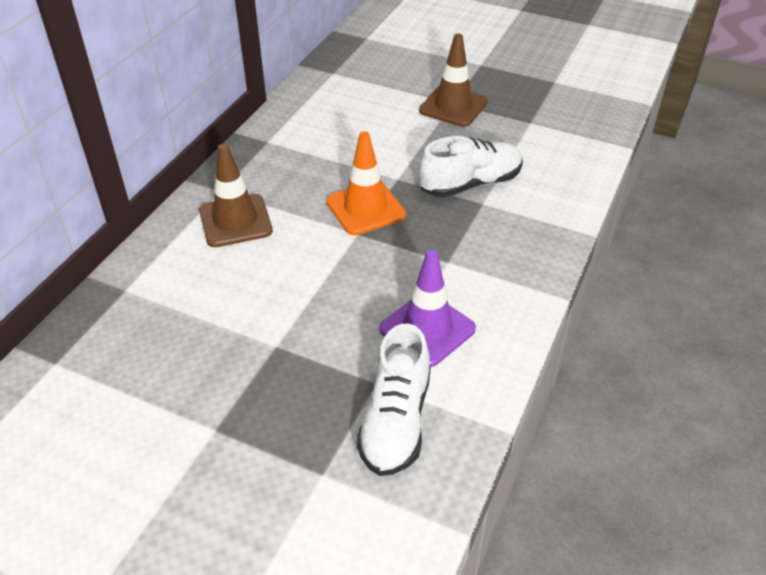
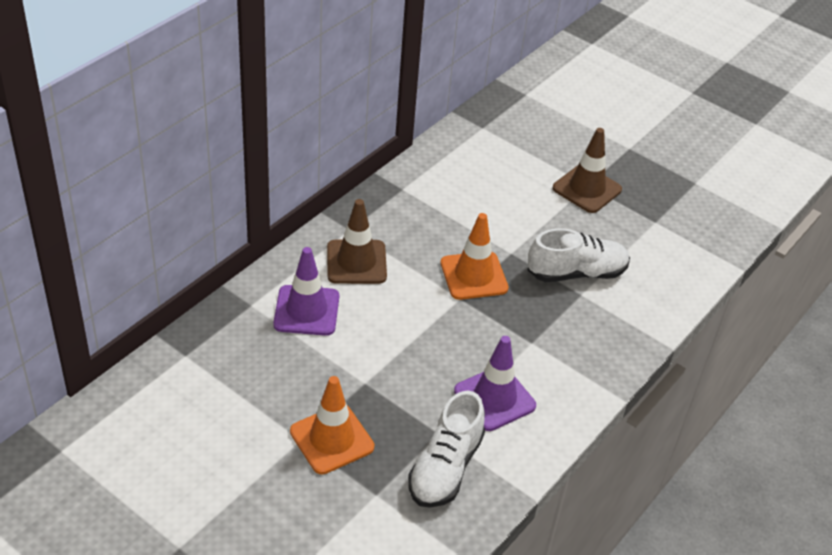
camera: 10 degrees right, 0 degrees up
(190, 282) = (306, 311): none -> purple traffic cone
(252, 420) = (332, 439): none -> orange traffic cone

